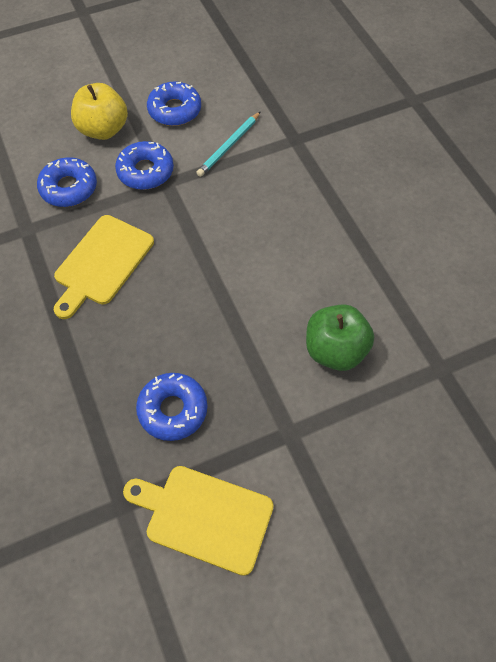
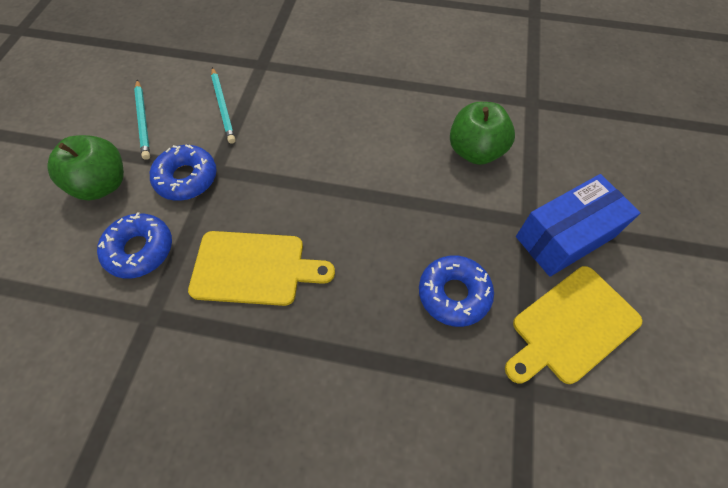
camera: 55 degrees left, 0 degrees up
(102, 263) = (254, 268): yellow cutting board -> yellow cutting board turned 60 degrees counterclockwise
(103, 129) = (103, 184): yellow apple -> green apple
(174, 110) = (143, 121): blue donut -> turquoise pencil
(295, 471) = (565, 237): none -> blue box

